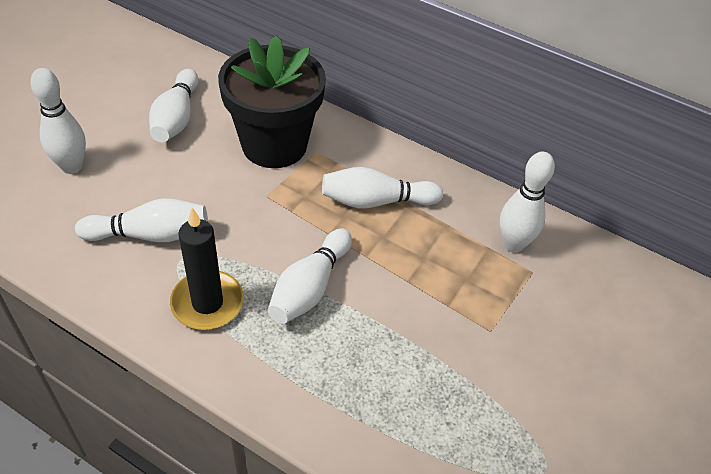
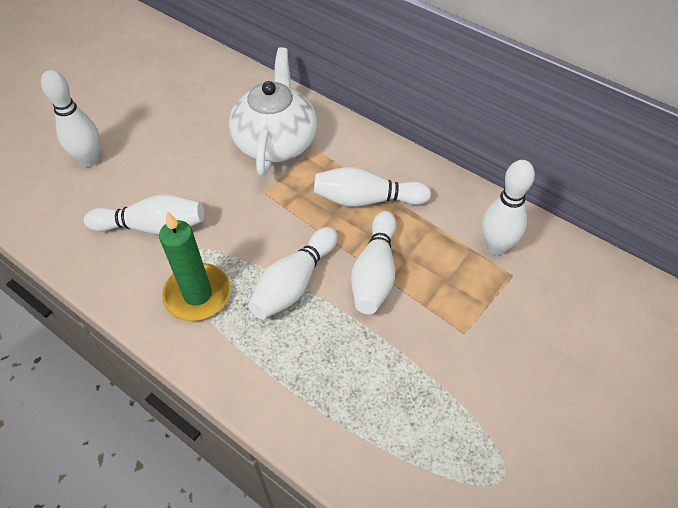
camera: 10 degrees right, 5 degrees up
(176, 118) = (188, 114): white bowling pin -> white bowling pin (375, 273)
(207, 303) = (197, 294): black candle -> green candle
(274, 145) = (276, 142): black flower pot -> white teapot

